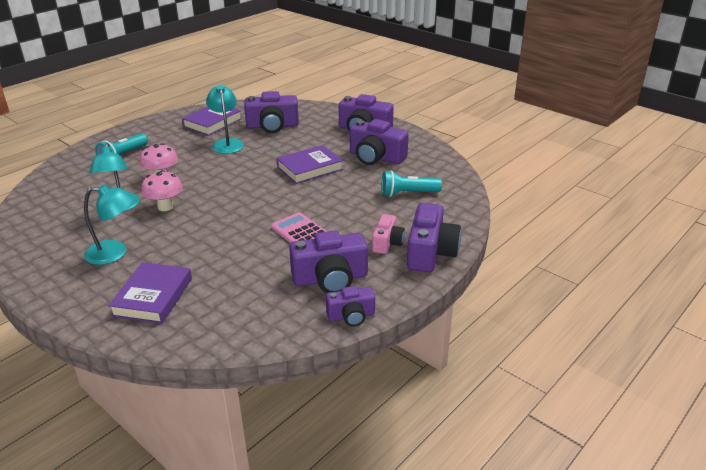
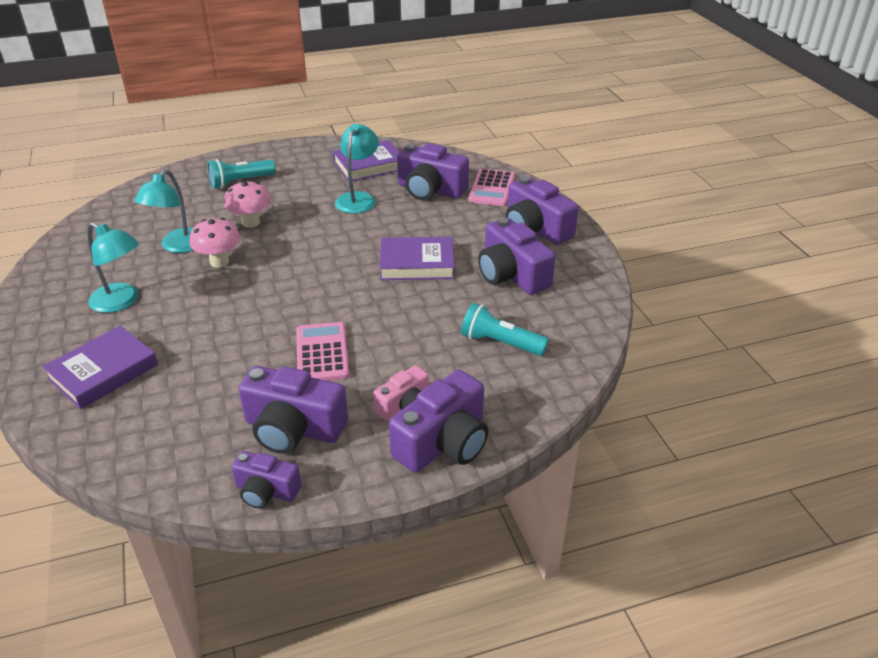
camera: 30 degrees right, 5 degrees up
(312, 115) = (492, 188): none -> pink calculator

